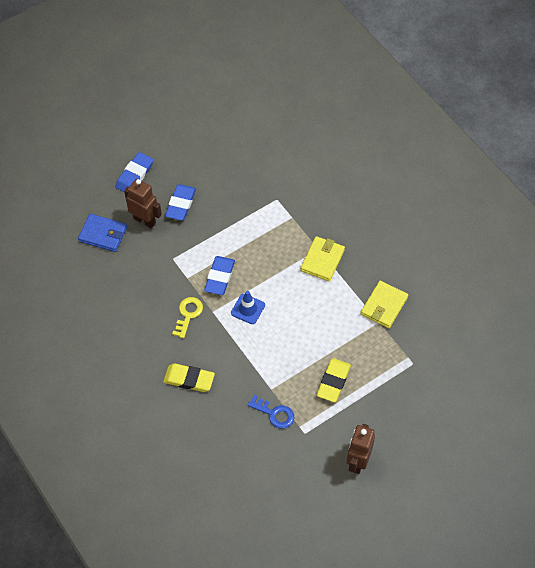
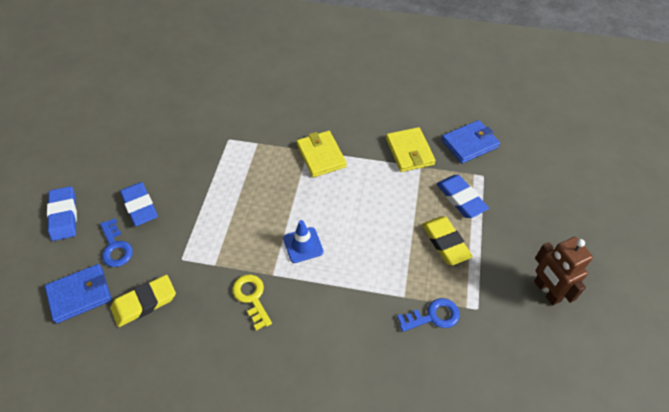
camera: 45 degrees left, 5 degrees down
(145, 220) = (115, 247): brown robot -> blue key
(189, 379) = (320, 359): yellow eraser -> yellow eraser (144, 302)
(219, 277) = (246, 239): blue eraser -> blue eraser (461, 198)
(432, 335) = (469, 144): none -> blue wallet

